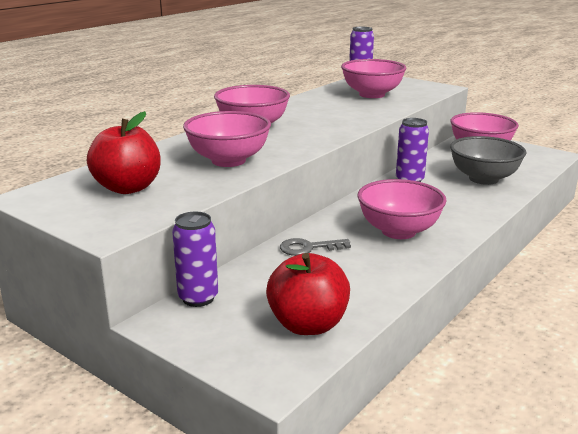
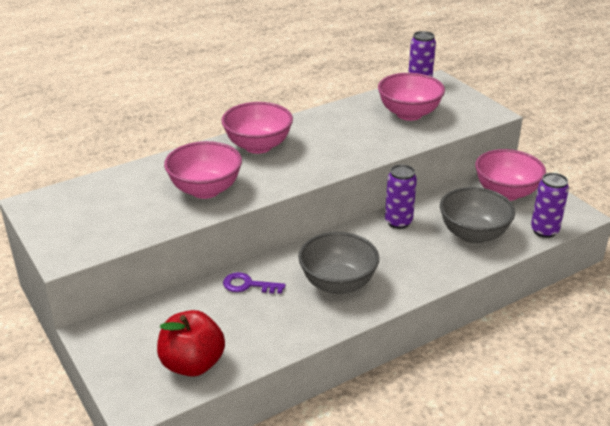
camera: 20 degrees right, 10 degrees up
(128, 188) = (106, 208): red apple -> none
(198, 298) = (130, 317): purple can -> purple can (544, 231)
(309, 248) = (248, 285): grey key -> purple key
(398, 231) = (338, 284): pink bowl -> grey bowl

